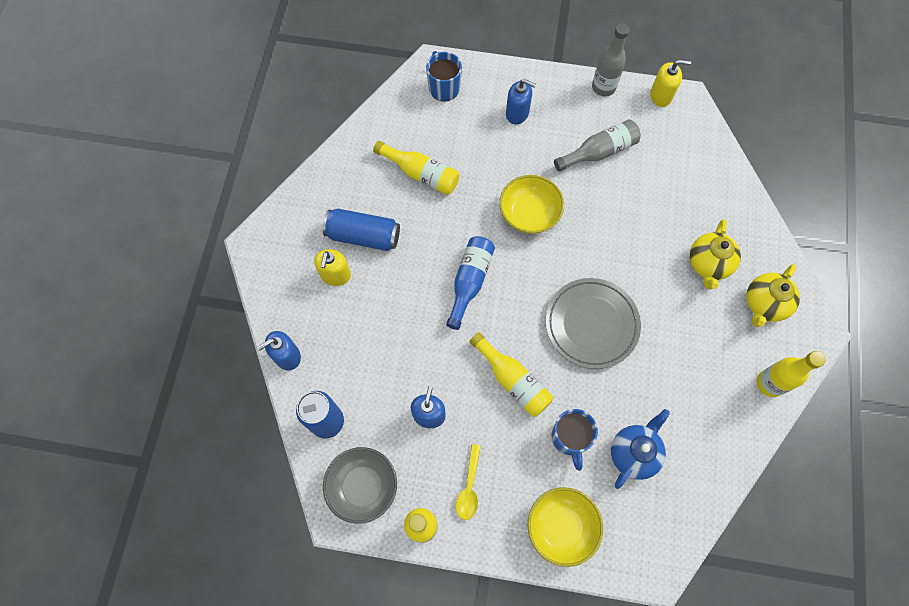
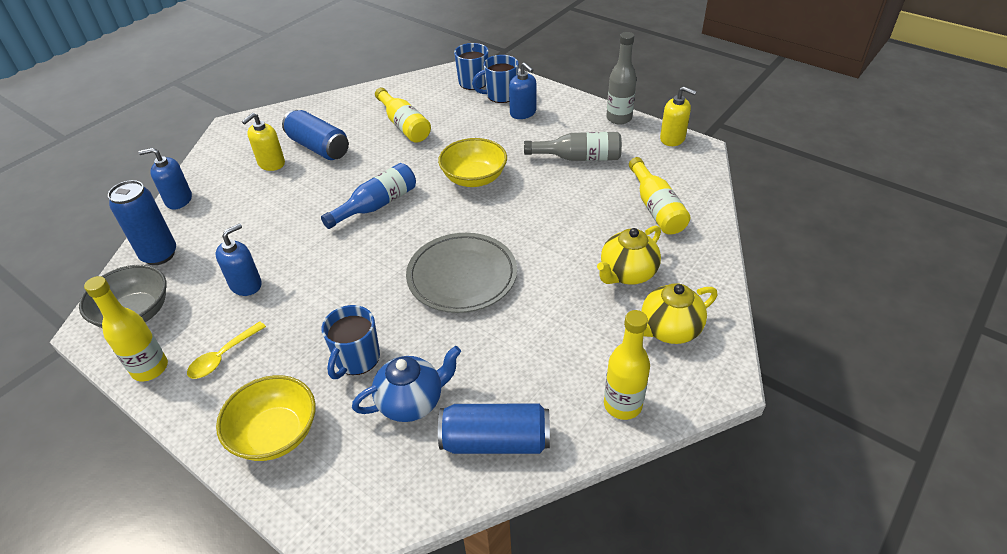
camera: 30 degrees right, 25 degrees down
(481, 97) = (500, 95): none -> blue mug
(512, 380) = (346, 289): yellow bottle -> yellow bottle (656, 208)
(708, 454) = (495, 441): none -> blue can

